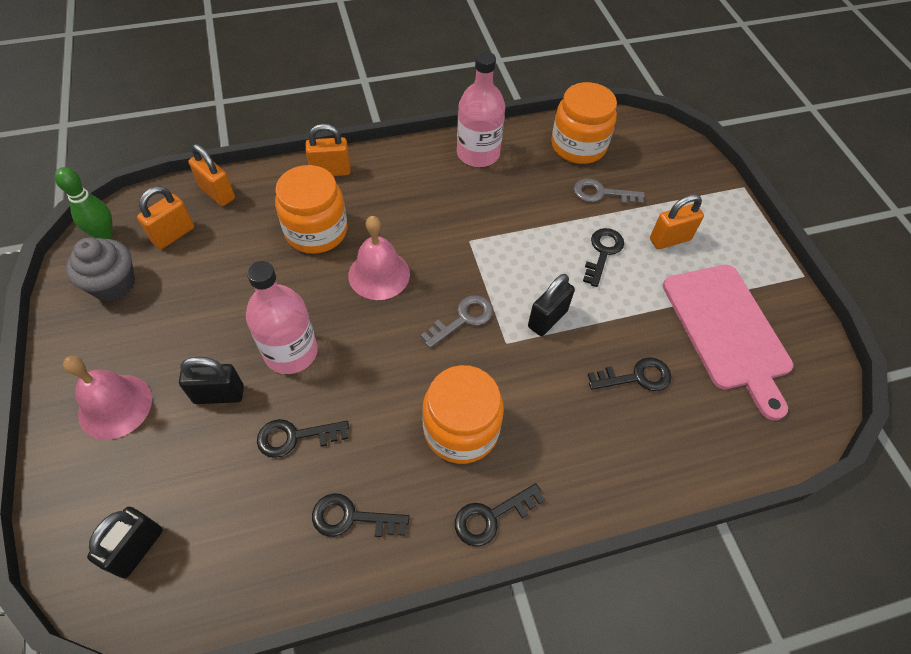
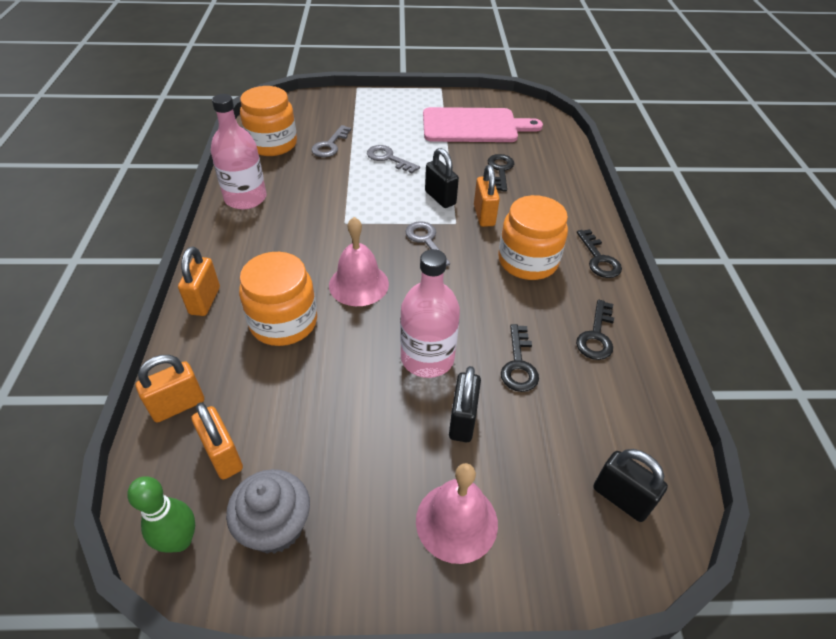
camera: 75 degrees left, 10 degrees down
(603, 252) = (388, 158): black key -> grey key
(670, 239) = (389, 127): orange padlock -> orange padlock (484, 215)

